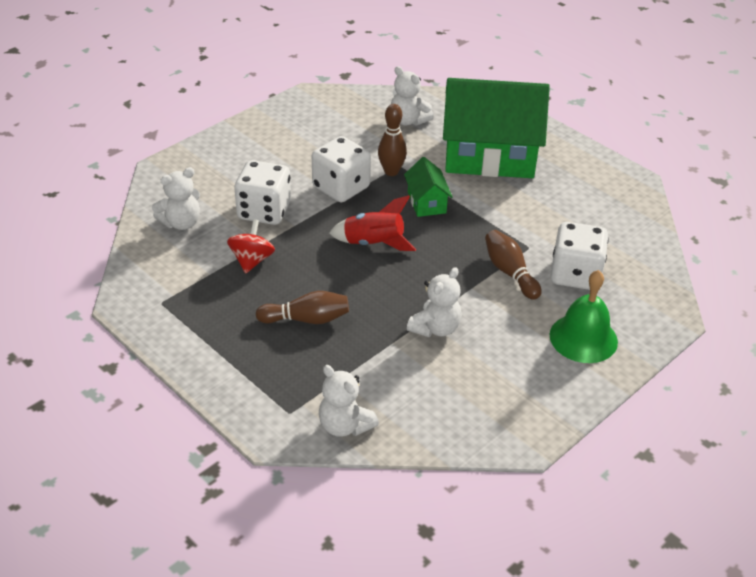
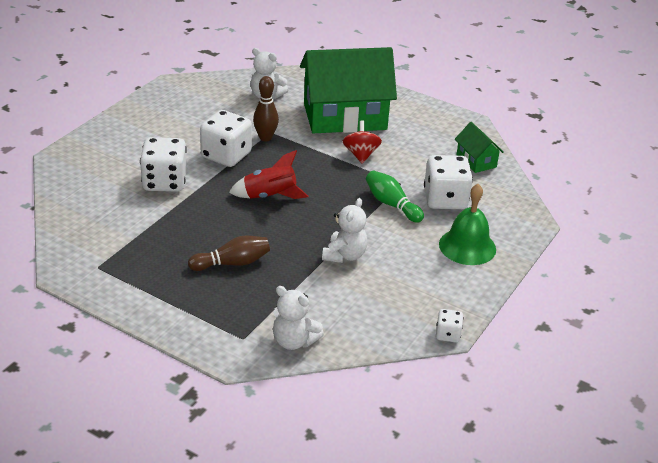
camera: 15 degrees left, 5 degrees down
(181, 223) = (93, 200): white teddy bear -> none
(252, 260) = (167, 223): red spinning top -> red spinning top (361, 155)
(427, 202) = (304, 158): green house -> green house (476, 161)
(510, 272) = (392, 204): brown bowling pin -> green bowling pin
(525, 447) = (448, 334): none -> white dice

